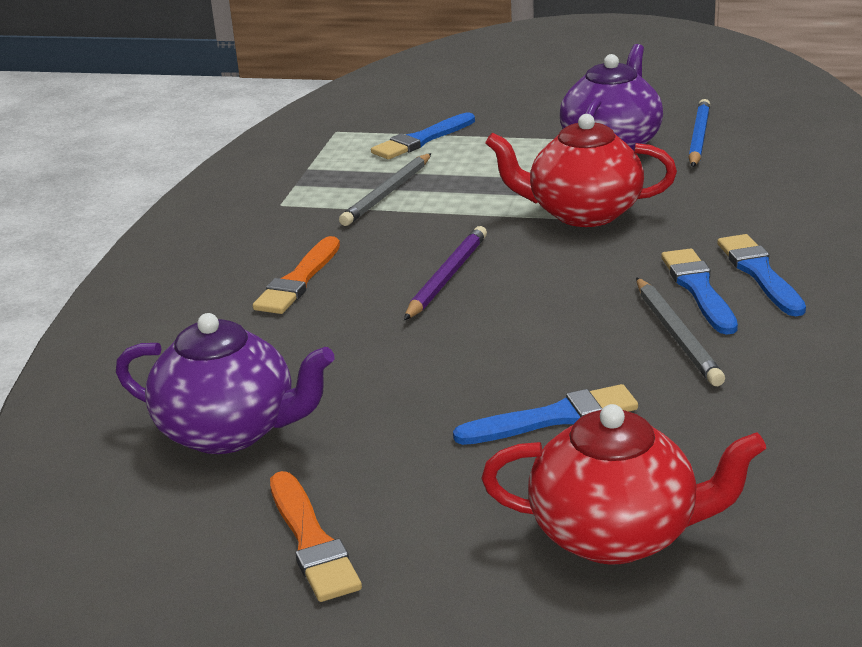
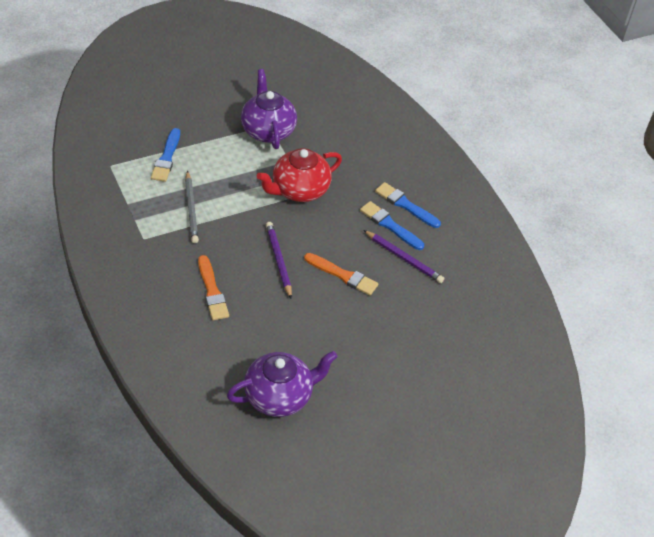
camera: 45 degrees left, 20 degrees up
(312, 541) = (369, 434): orange brush -> orange brush (343, 275)
(553, 418) = (397, 327): blue brush -> none
(617, 535) = (467, 376): red teapot -> none
(677, 335) = (404, 258): grey pencil -> purple pencil
(698, 137) = (304, 111): blue pencil -> none

